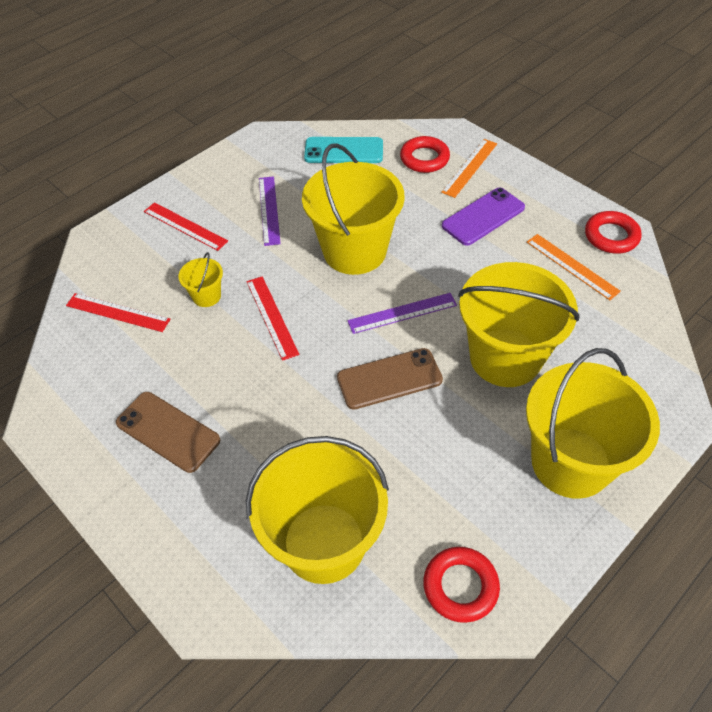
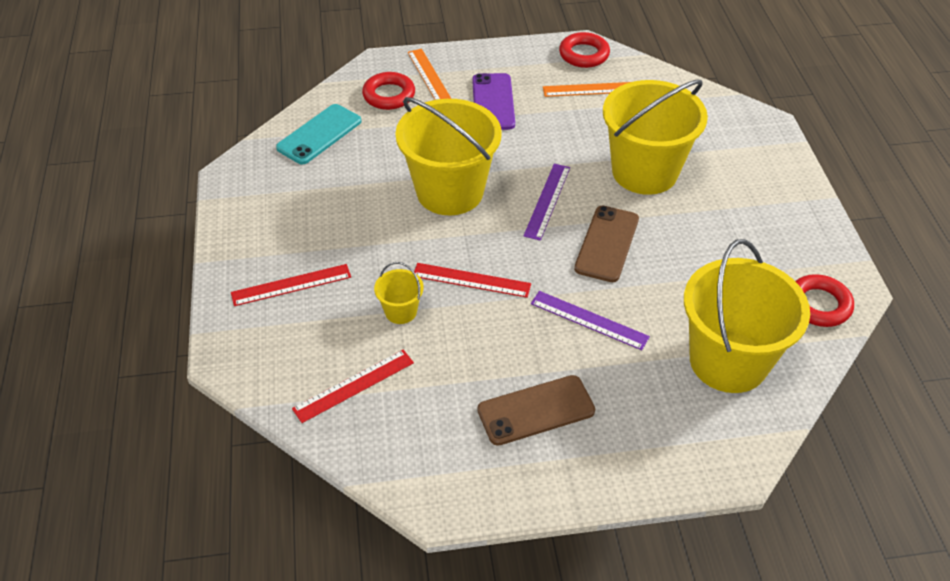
camera: 55 degrees left, 5 degrees down
(269, 210) = (338, 218): purple ruler -> purple ruler (589, 320)
(570, 462) = (762, 193): yellow bucket -> none

